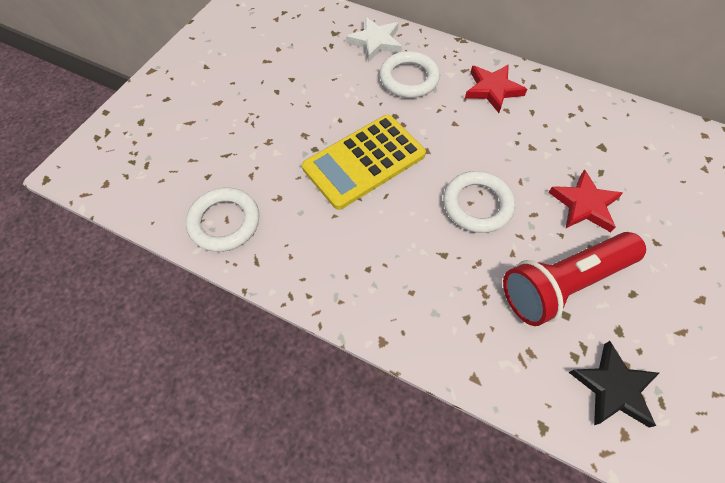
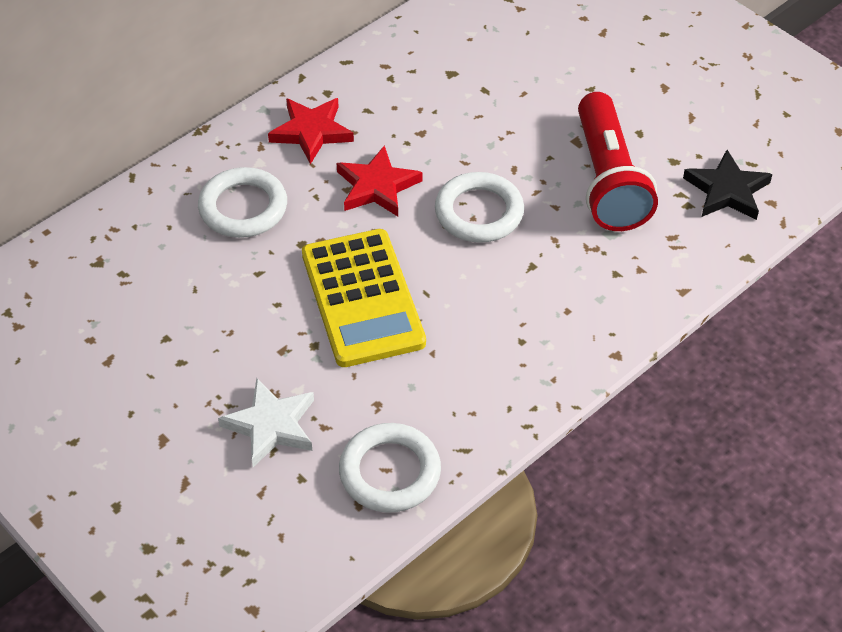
camera: 70 degrees left, 10 degrees down
(375, 42) = (148, 220): white star -> white star (271, 425)
(584, 205) = (521, 122): red star -> red star (377, 186)

